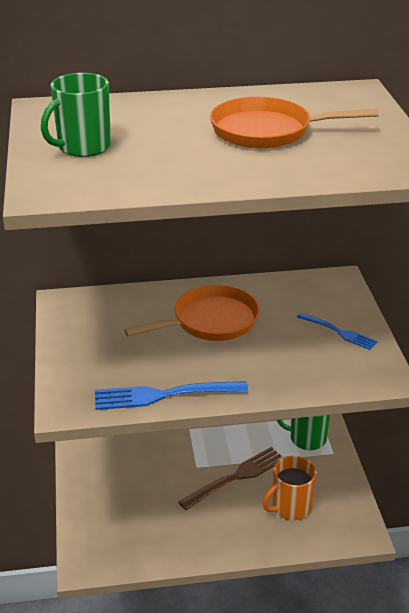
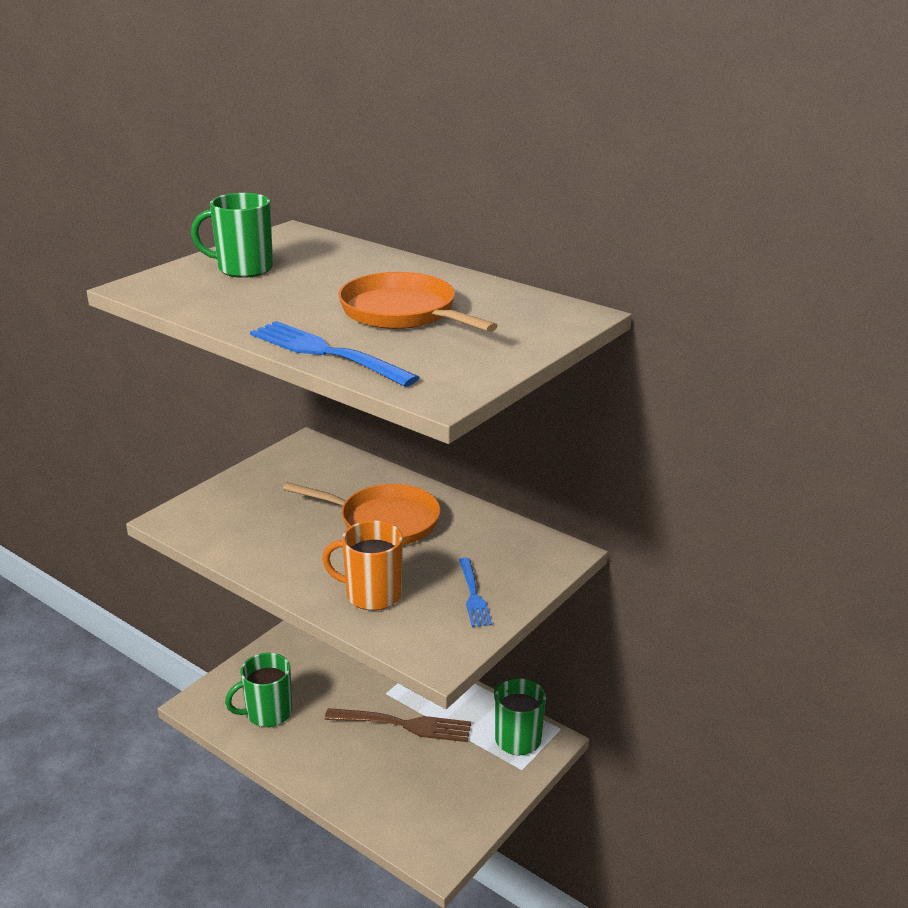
camera: 45 degrees right, 5 degrees down
(141, 534) = (267, 713): none -> green mug
(165, 395) = (247, 553): blue fork -> blue fork (328, 353)
(290, 507) = (410, 784): orange mug -> orange mug (371, 594)

